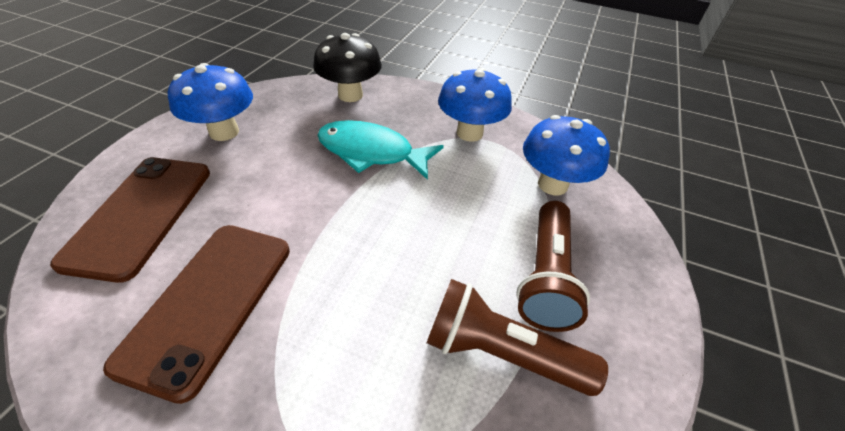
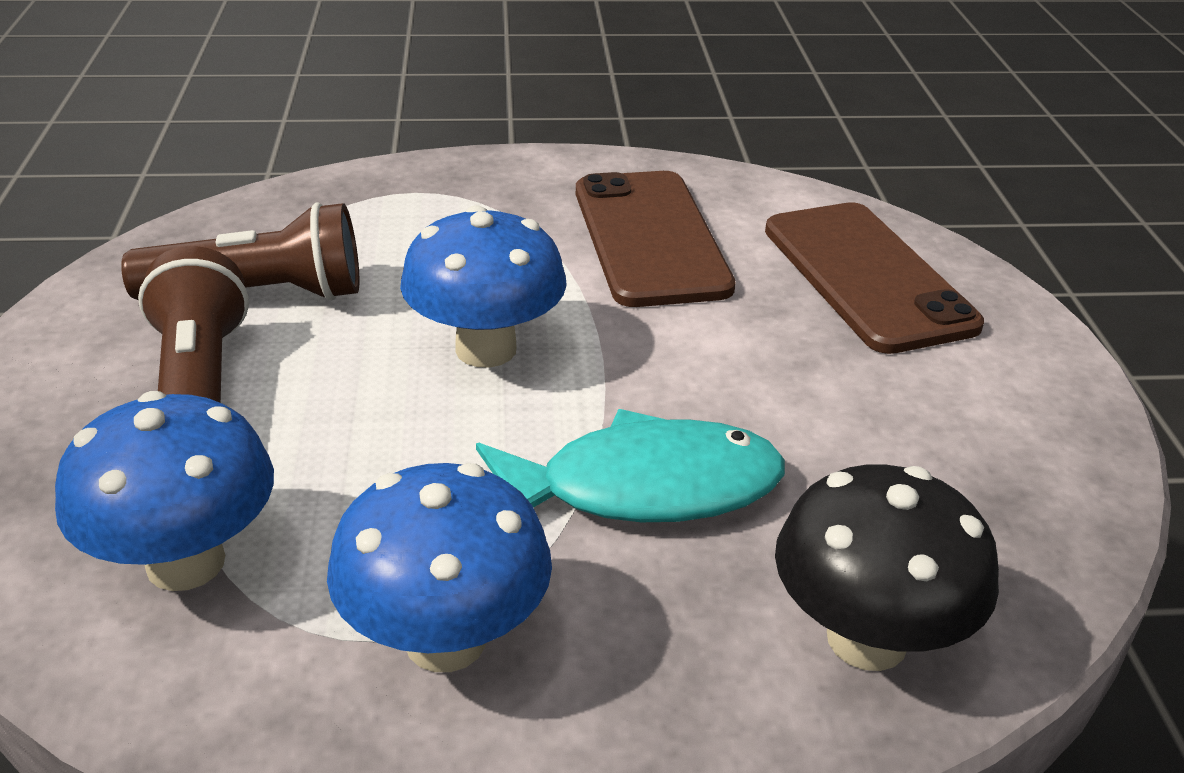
camera: 155 degrees right, 10 degrees down
(224, 132) = (972, 420): blue mushroom -> blue mushroom (486, 349)

